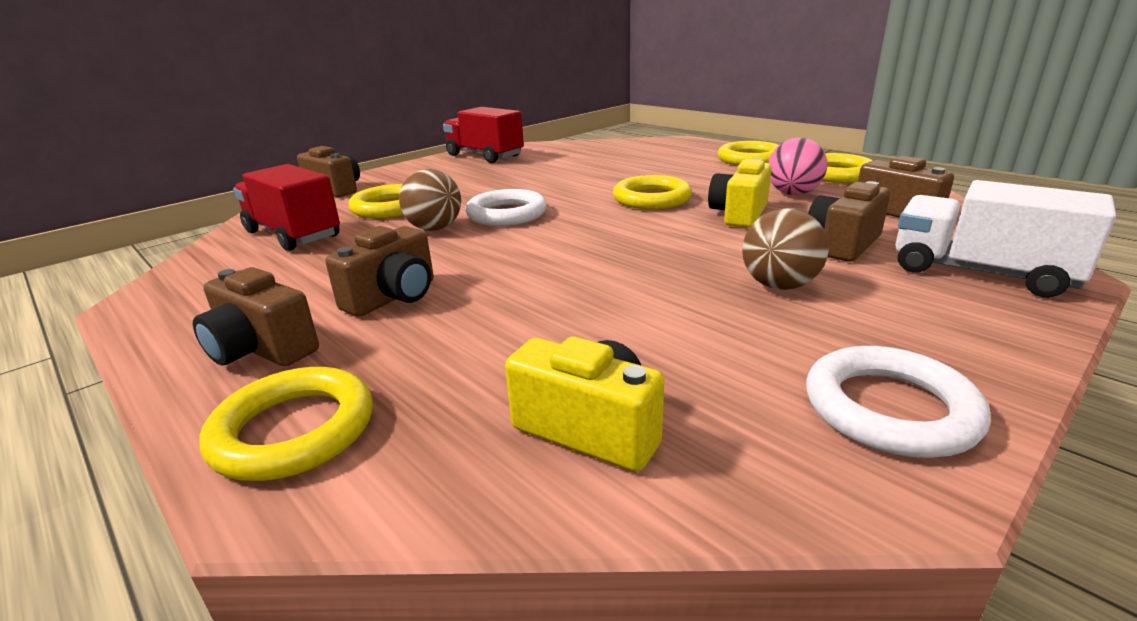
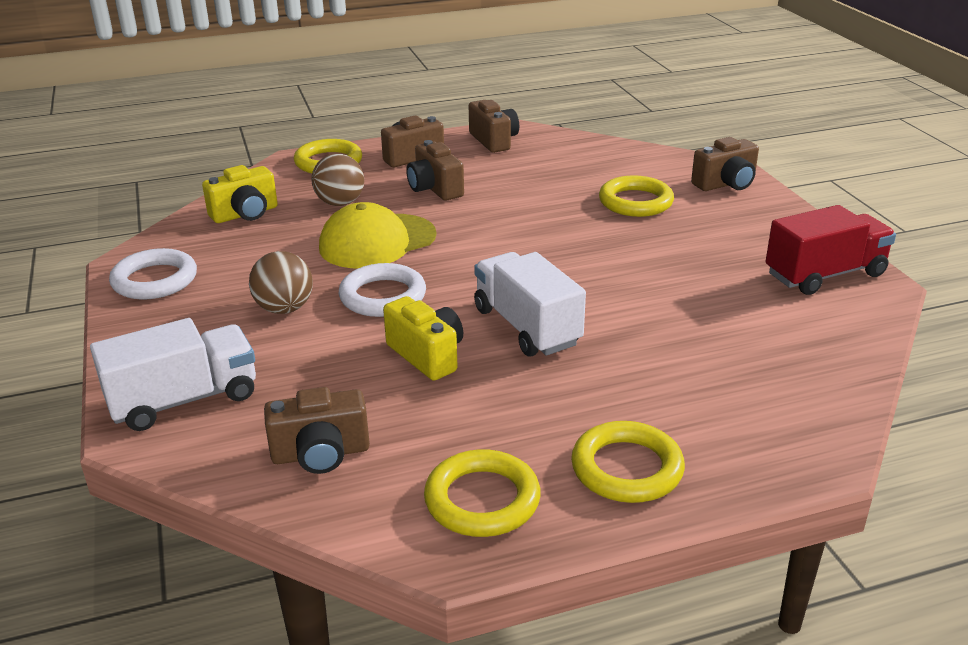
camera: 115 degrees right, 5 degrees up
(293, 234) = (597, 165): red truck -> none
(434, 228) = (553, 213): brown ball -> brown ball (340, 203)
(507, 214) = (559, 246): white ring -> white ring (383, 296)
(576, 287) = (377, 241): none -> yellow cap
(651, 199) = (526, 327): yellow ring -> white truck
(793, 193) = (448, 419): pink ball -> none
(843, 244) = (302, 371): brown camera -> brown camera (494, 141)

